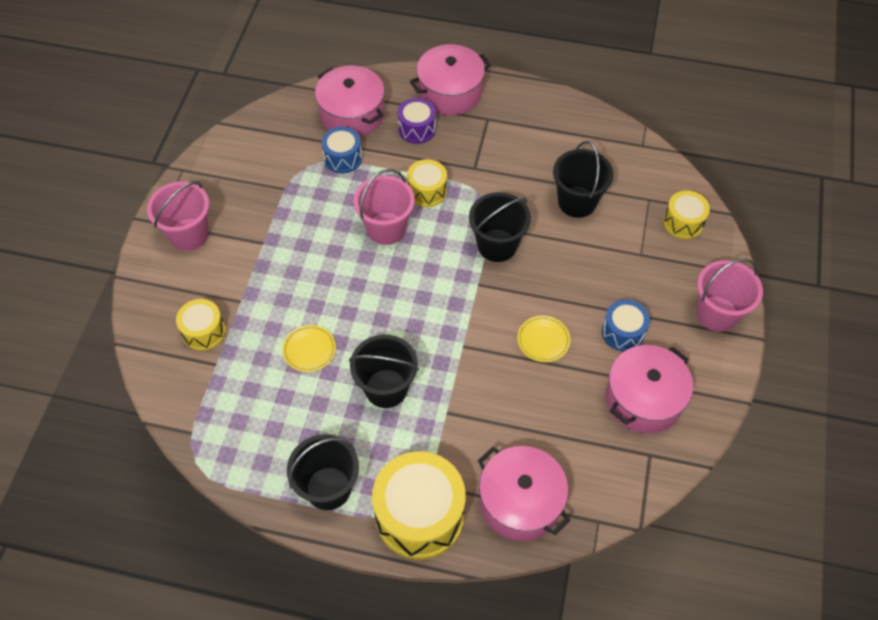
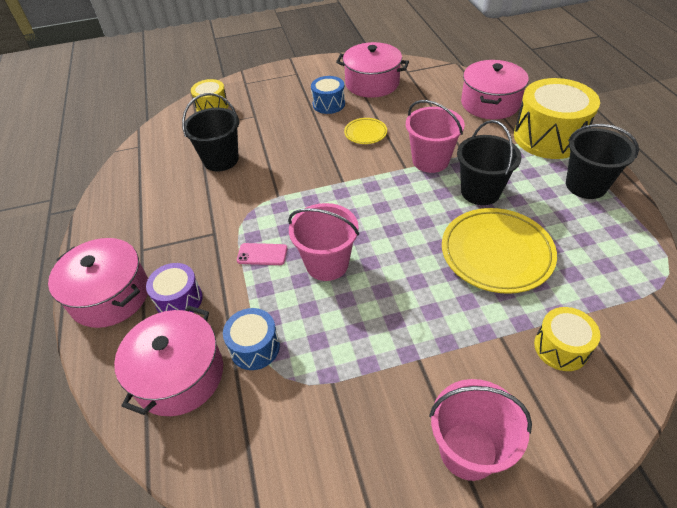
camera: 115 degrees left, 10 degrees down
(309, 350) = (496, 253): yellow plate -> yellow plate, size x2.02
(427, 191) = (262, 254): yellow drum -> pink phone
(497, 245) = (296, 186): black bucket -> none
(717, 314) = (283, 76): pink bucket -> pink bucket (430, 160)

